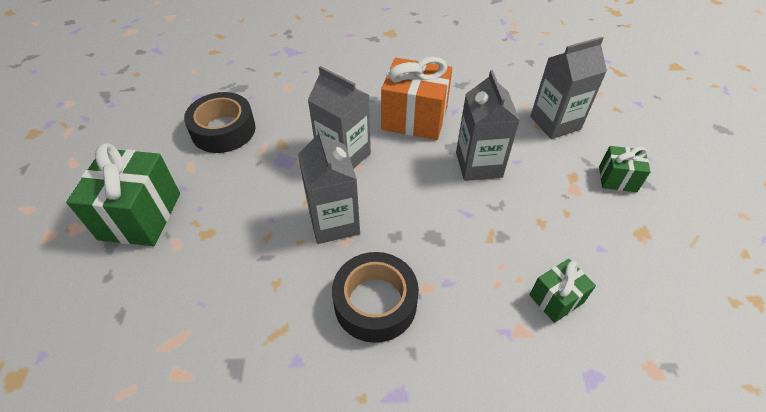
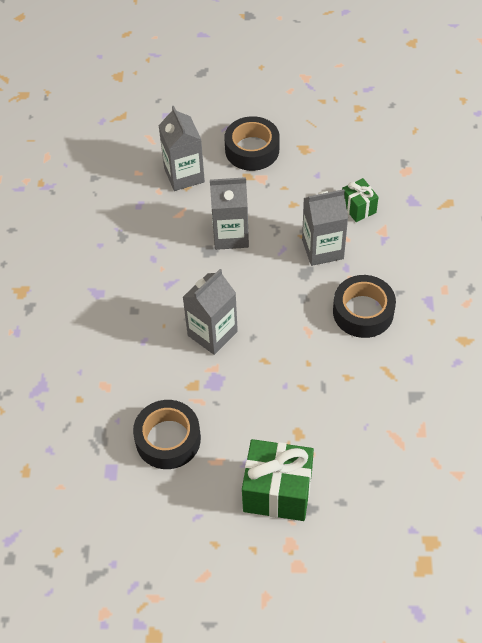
camera: 85 degrees left, 5 degrees up
(334, 222) = (289, 339): grey carton -> grey carton (322, 249)
(414, 118) = (167, 277): orange gift -> none
(617, 179) = (252, 150): green gift -> black tape

